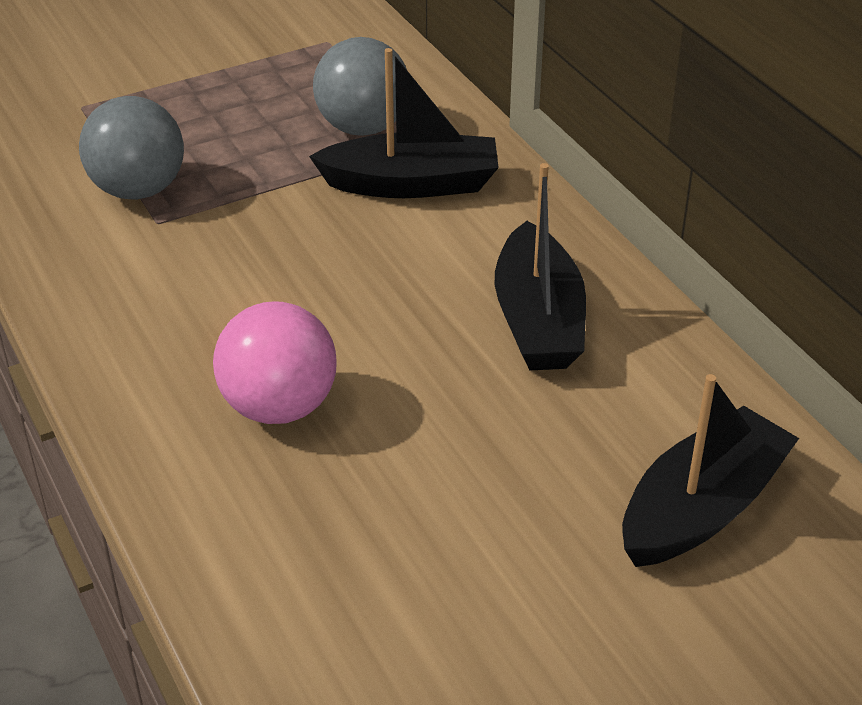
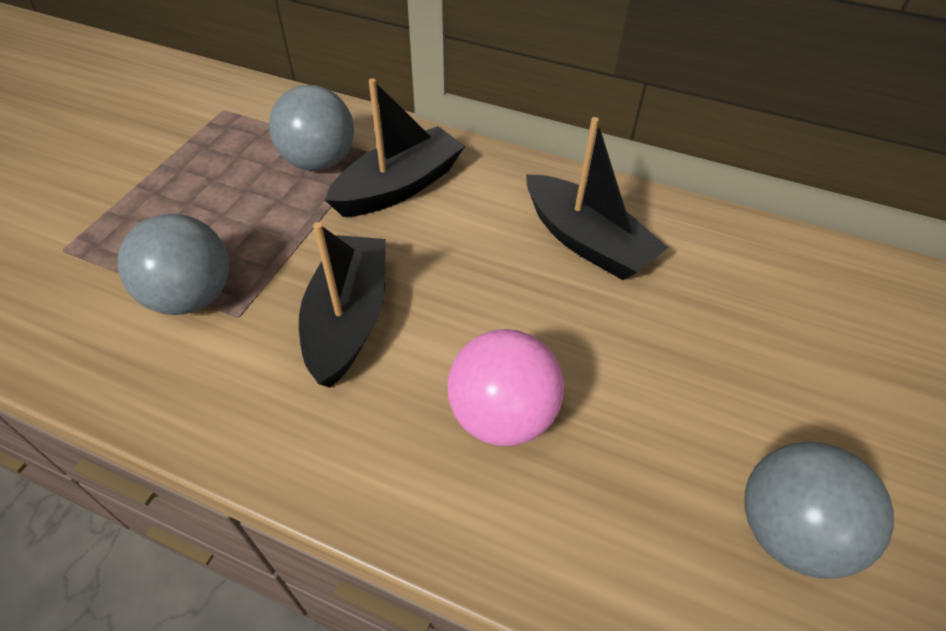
camera: 40 degrees left, 10 degrees up
(414, 627) = (788, 531): none -> grey ball
(702, 508) = (817, 314): black boat -> black boat (348, 319)

